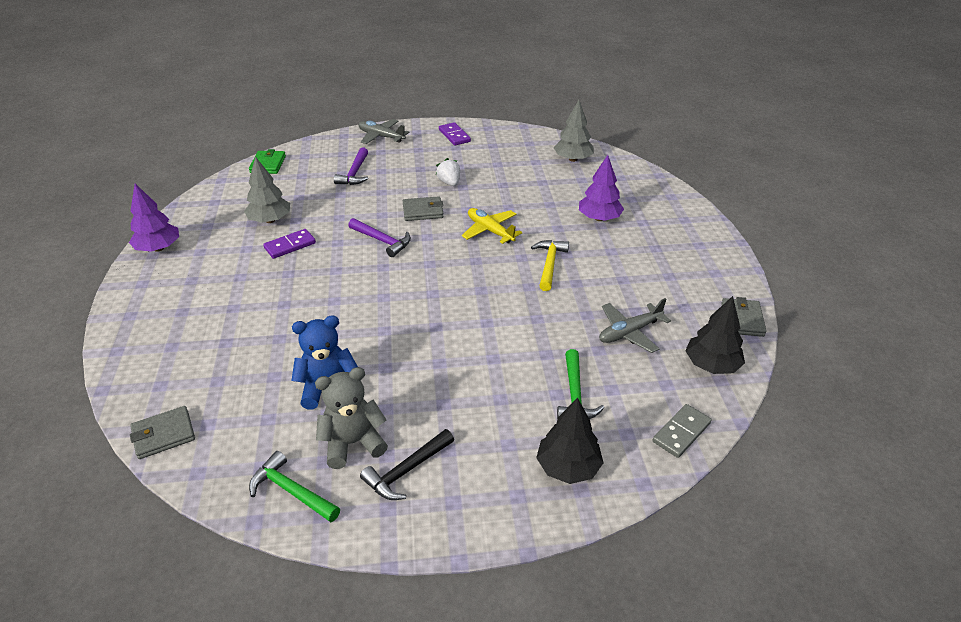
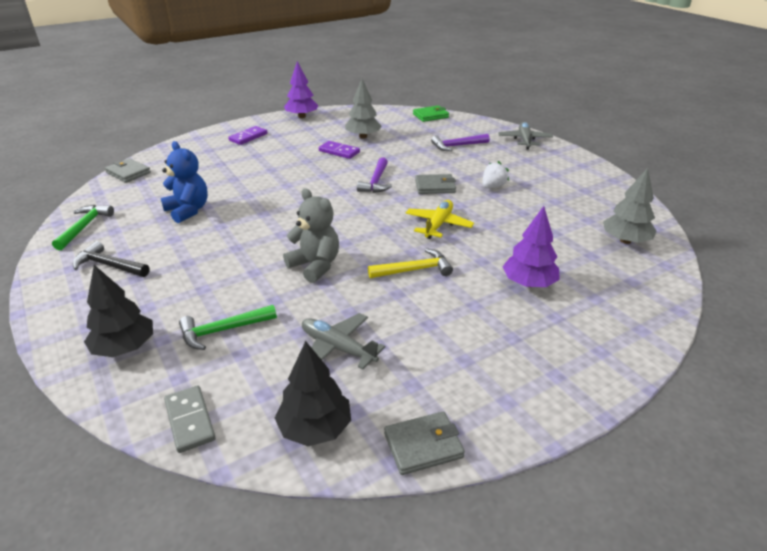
camera: 65 degrees right, 5 degrees down
(353, 443) = (134, 236): grey teddy bear -> grey teddy bear (315, 266)
(423, 211) = (435, 186): grey wallet -> grey wallet turned 60 degrees counterclockwise
(454, 136) = (573, 169): purple domino -> purple domino (248, 137)
(681, 432) = (189, 420): grey domino -> grey domino turned 45 degrees clockwise

